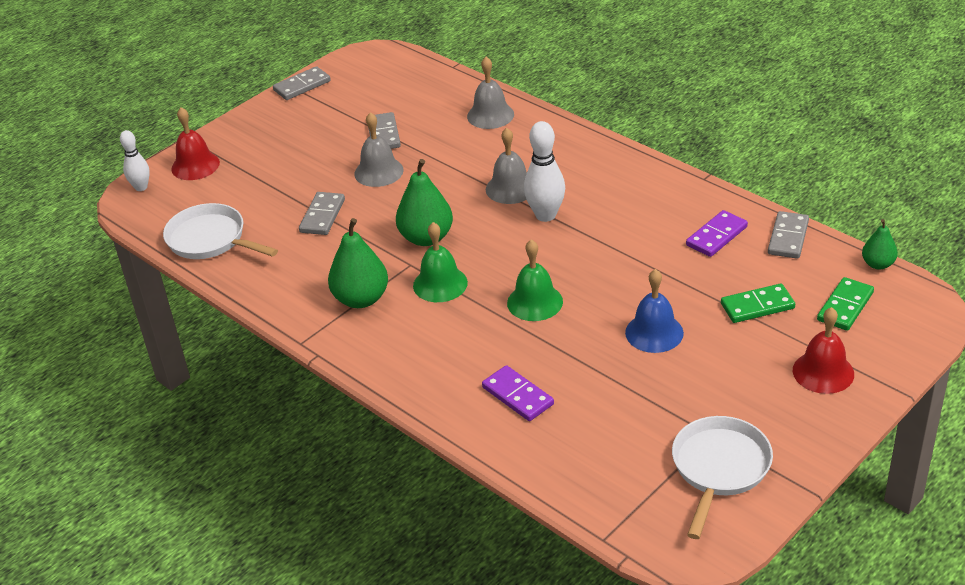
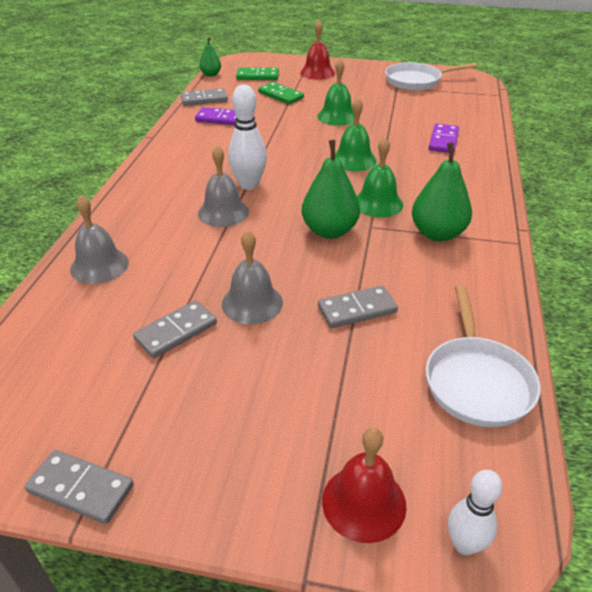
camera: 125 degrees left, 0 degrees up
(654, 332) = (337, 116): blue bell -> green bell

